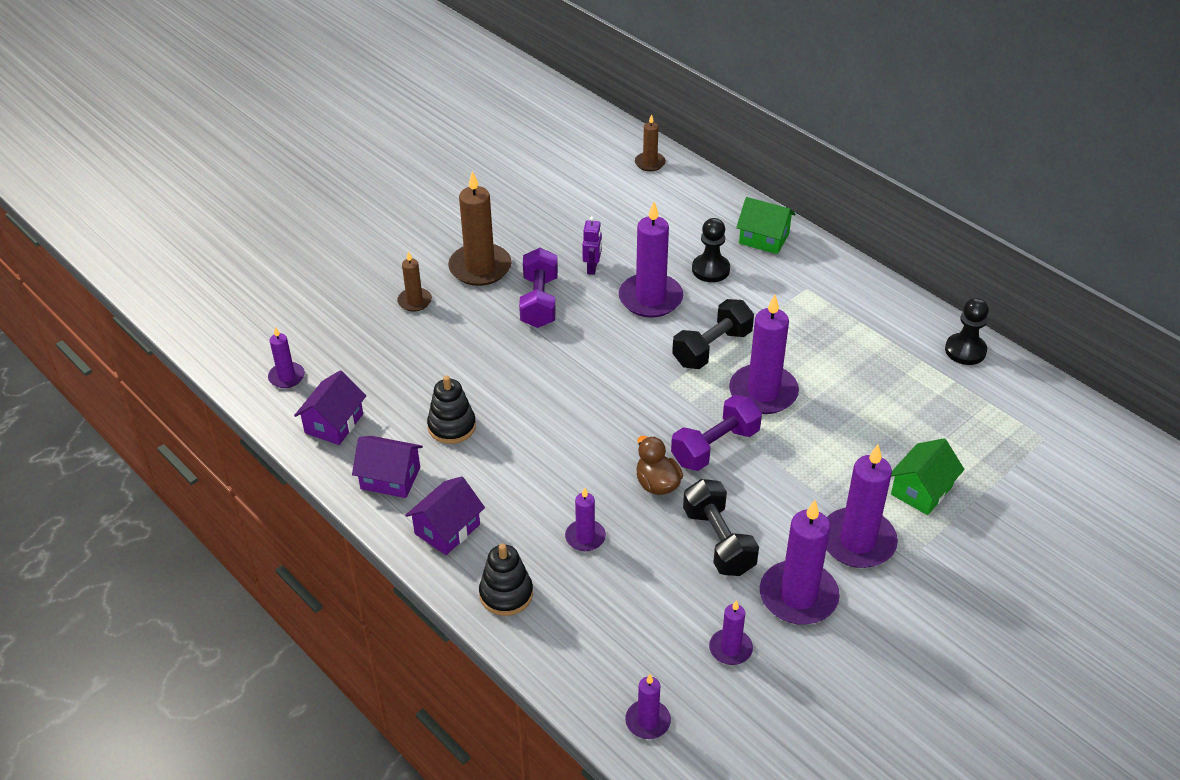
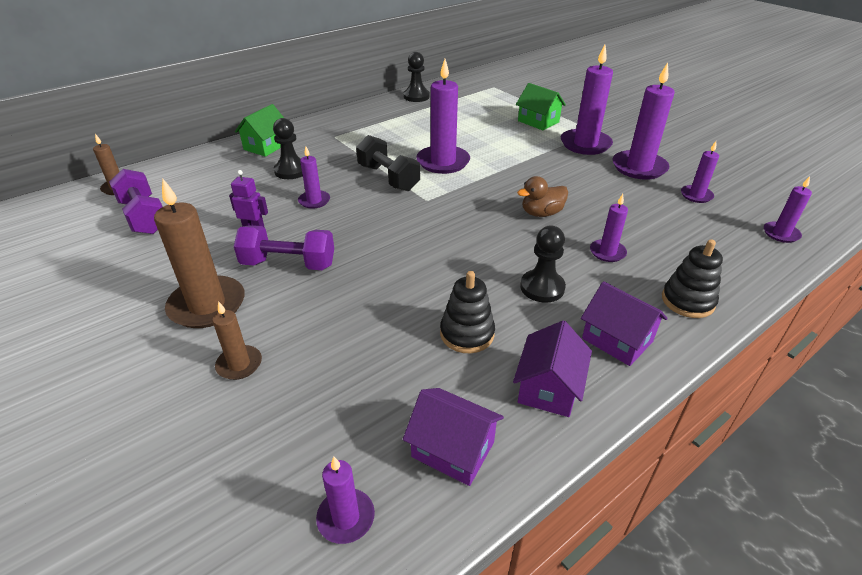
camera: 85 degrees left, 5 degrees down
(519, 479) = (542, 287): none -> black pawn
(650, 298) = (314, 201): purple candle -> purple candle, size x0.53
(715, 447) = (500, 185): purple dumbbell -> purple dumbbell (144, 217)
(719, 541) = (597, 192): black dumbbell -> none

